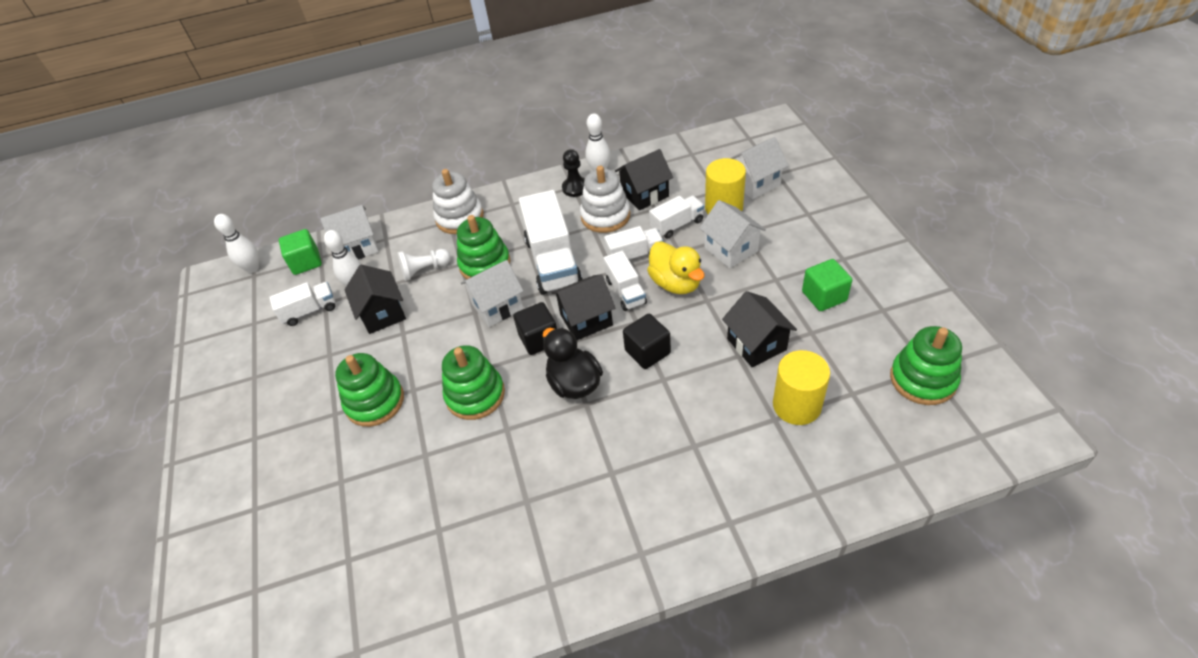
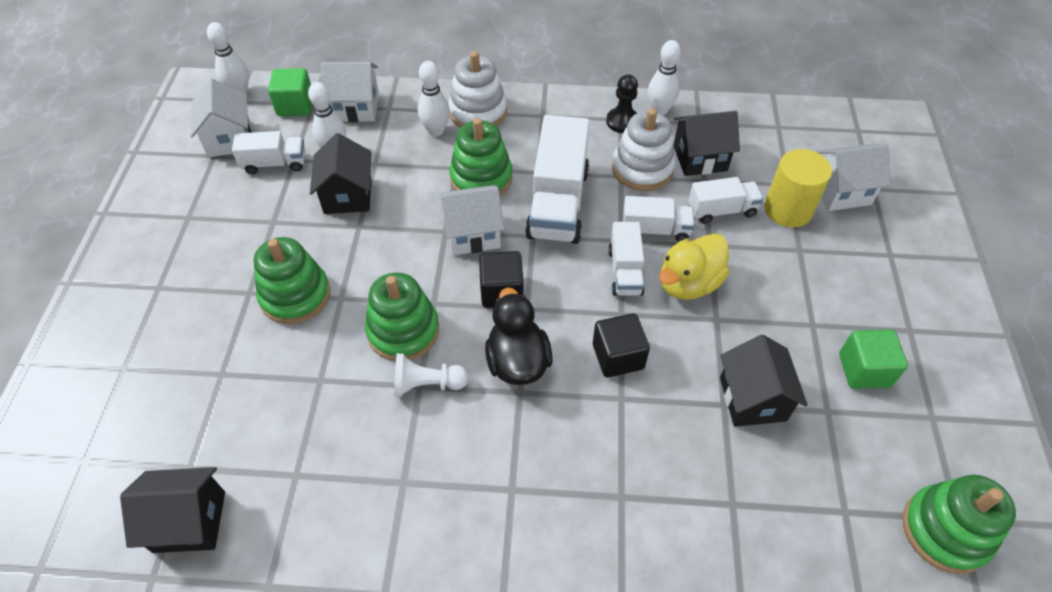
camera: 15 degrees right, 5 degrees up
(424, 270) = (413, 160): white pawn -> white pawn (427, 384)
(432, 242) = (436, 131): none -> white bowling pin
(586, 320) = (564, 289): black house -> black house (189, 521)
(676, 283) = (688, 283): yellow duck -> yellow duck turned 60 degrees clockwise
(731, 249) = (773, 265): white house -> white house (229, 139)
(796, 405) = (768, 498): yellow cylinder -> none

